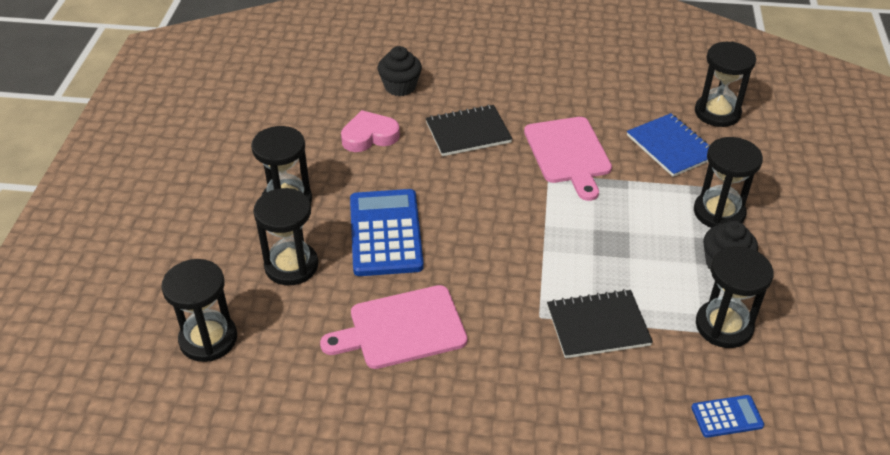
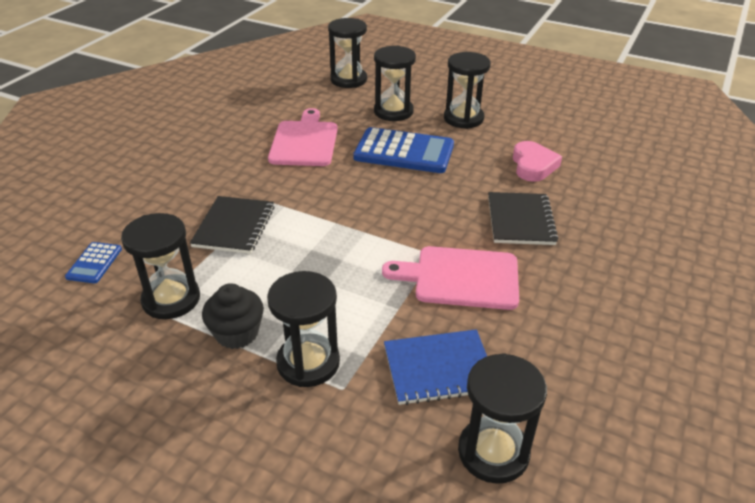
camera: 110 degrees right, 5 degrees down
(400, 87) = (610, 196): black cupcake -> none

